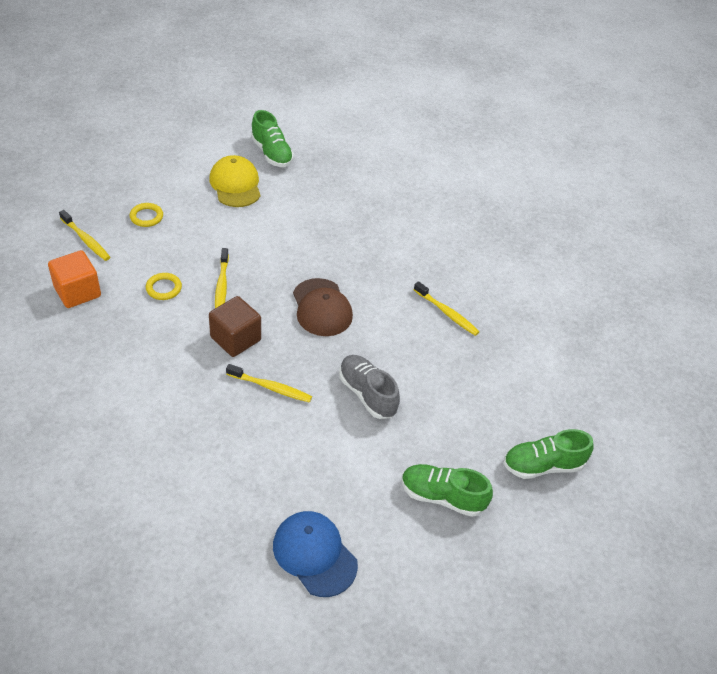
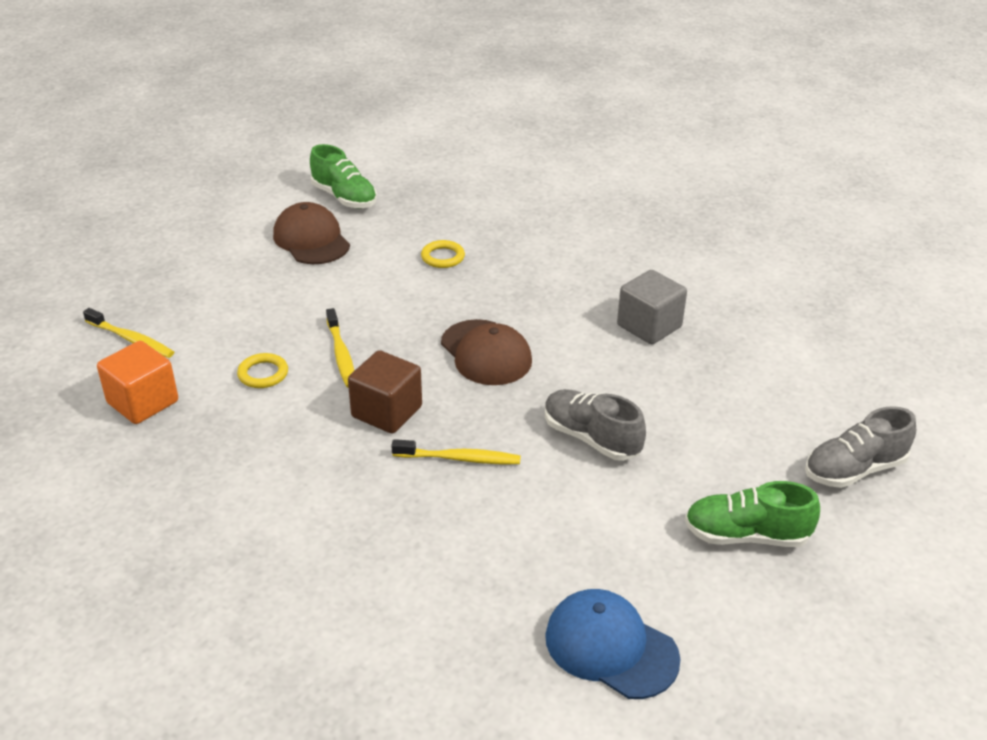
camera: 10 degrees left, 10 degrees down
(146, 217) = (206, 297): yellow ring -> yellow ring (443, 257)
(235, 185) = (311, 240): yellow cap -> brown cap
(447, 313) = (649, 326): yellow toothbrush -> grey cube
(542, 465) = (854, 470): green shoe -> grey shoe

